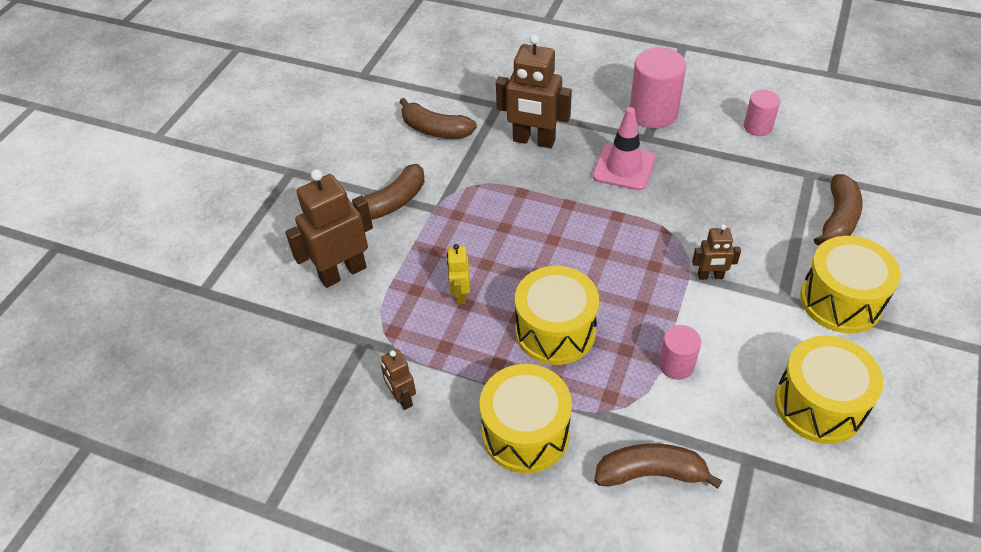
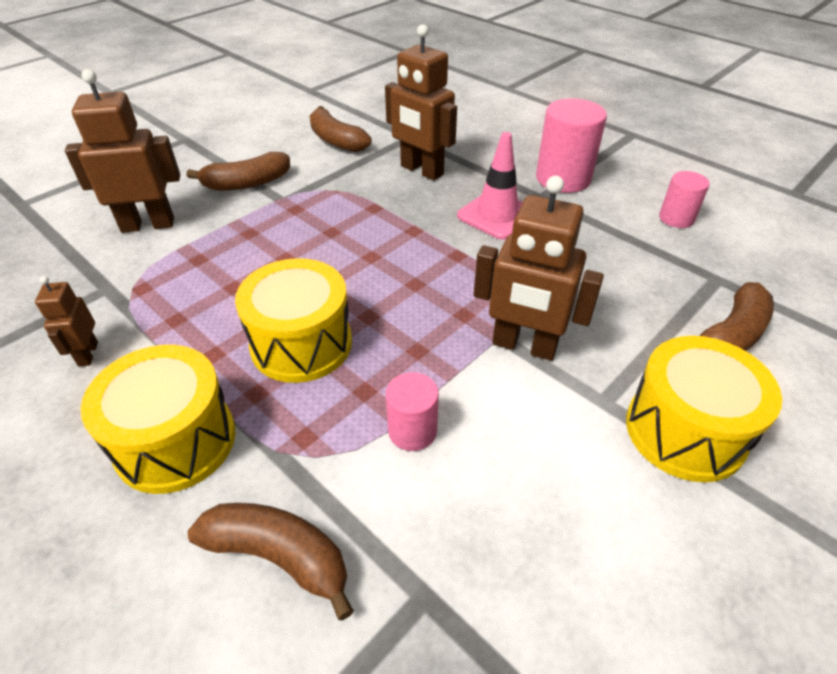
camera: 20 degrees right, 5 degrees down
(460, 294) = (236, 277): yellow robot -> none
(710, 276) = (524, 346): brown robot -> brown robot, size x1.91
(819, 404) = (577, 559): yellow drum -> none

